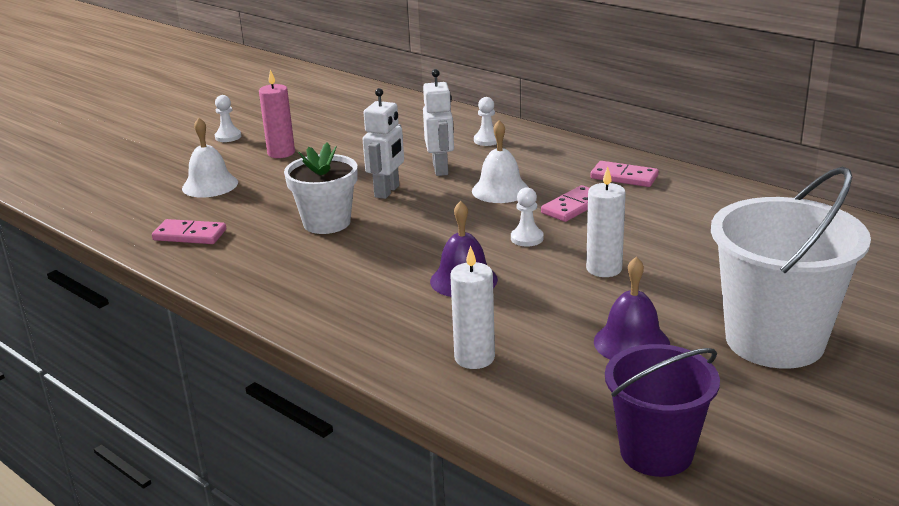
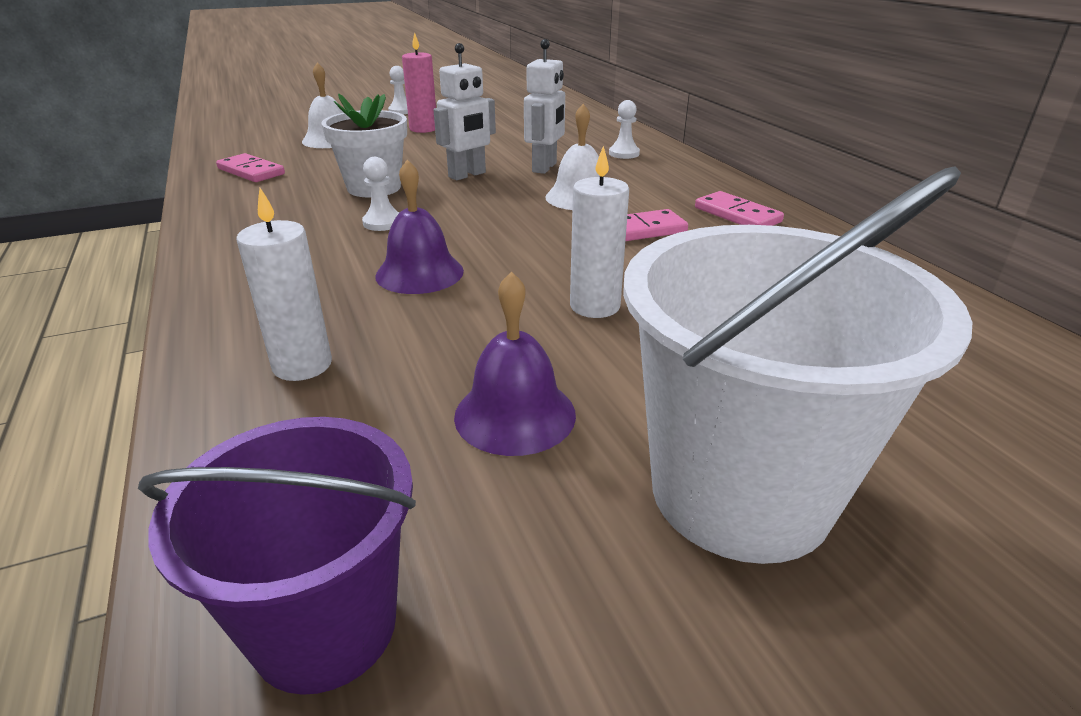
camera: 25 degrees right, 5 degrees up
(527, 238) = (546, 249): white pawn -> white pawn (383, 223)

